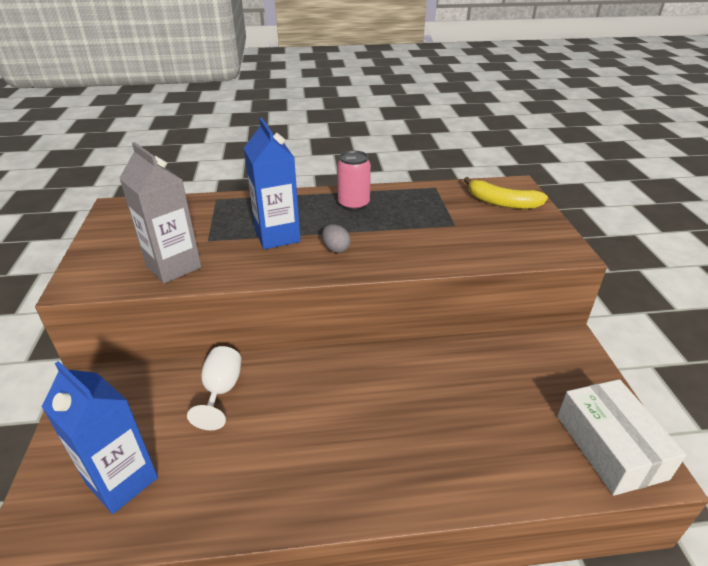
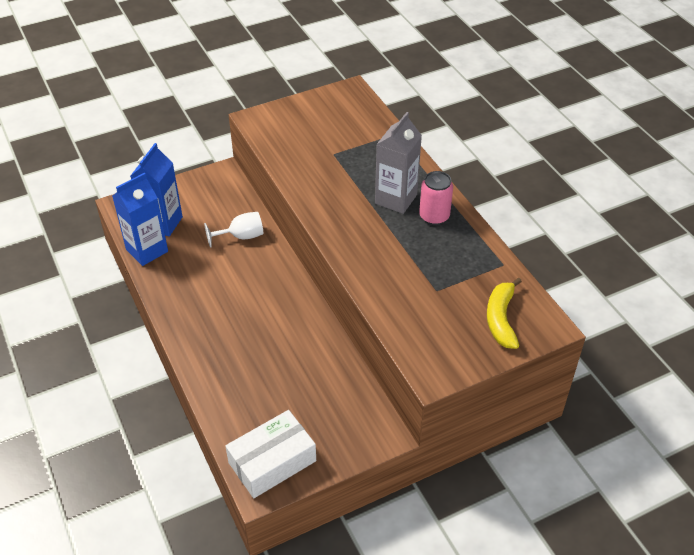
camera: 70 degrees right, 10 degrees up
(173, 266) = (293, 151): grey carton -> grey carton (396, 199)
(277, 236) = (358, 187): blue carton -> blue carton (147, 250)
(336, 249) = (357, 225): grey egg -> none

